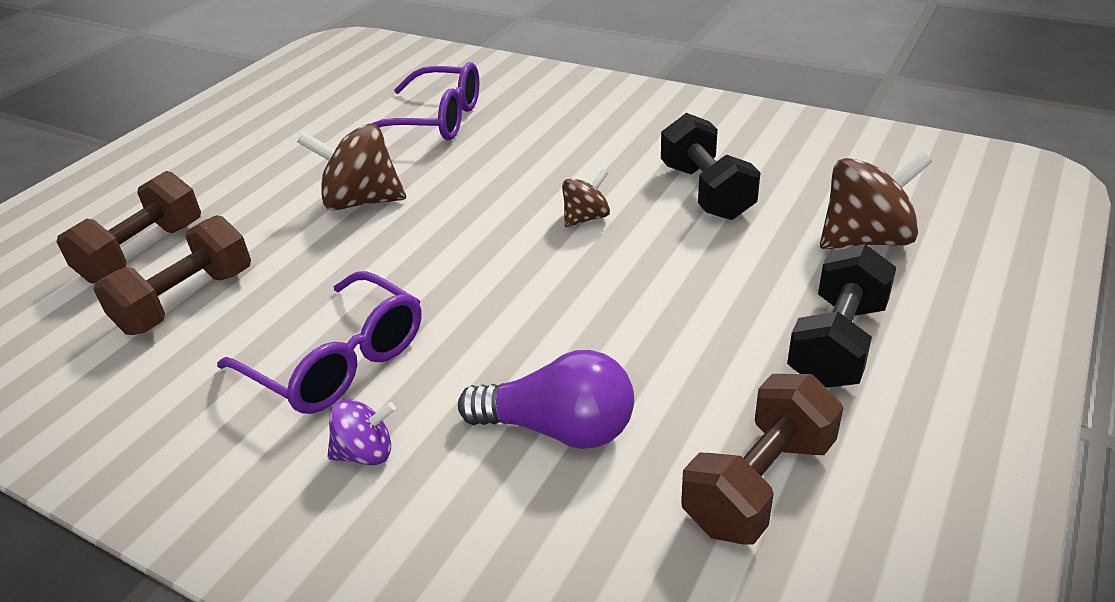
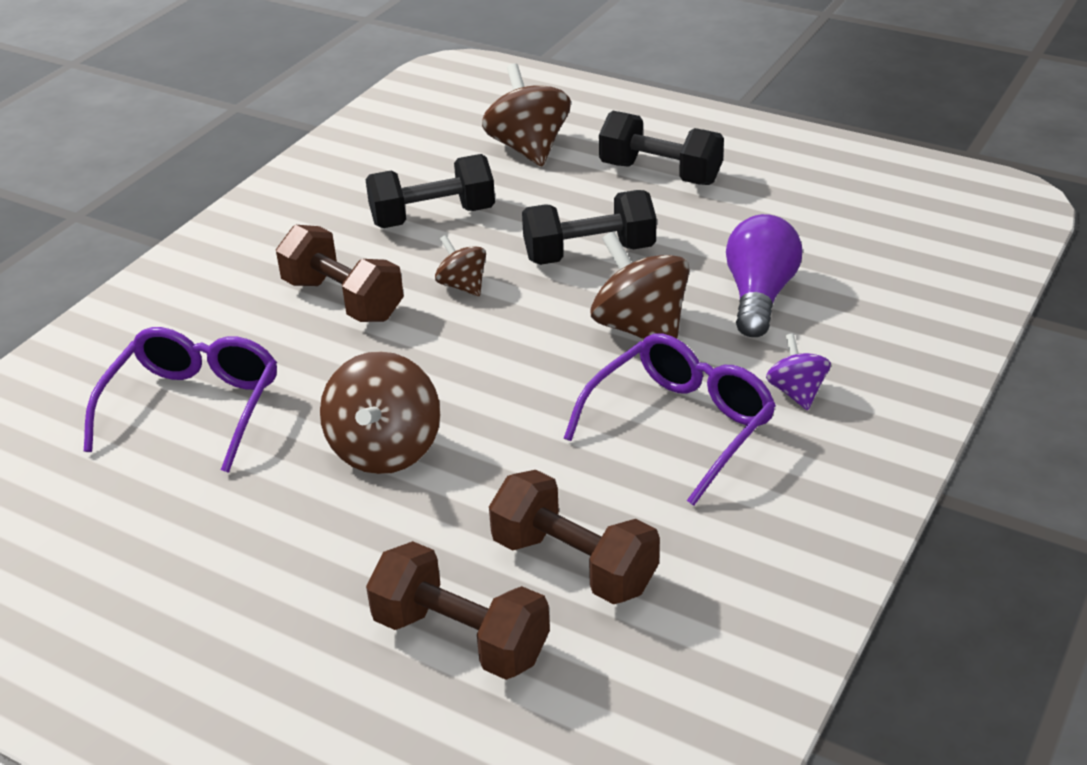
camera: 90 degrees left, 0 degrees up
(504, 332) = (640, 328): none -> brown spinning top
(646, 292) = (589, 253): none -> black dumbbell
(759, 484) = (803, 215): brown dumbbell -> brown dumbbell (343, 300)

